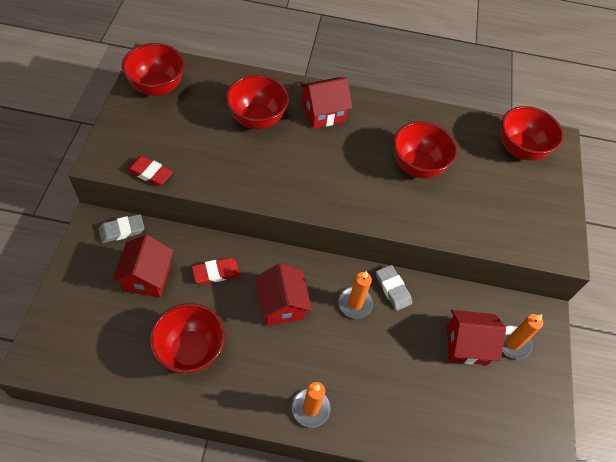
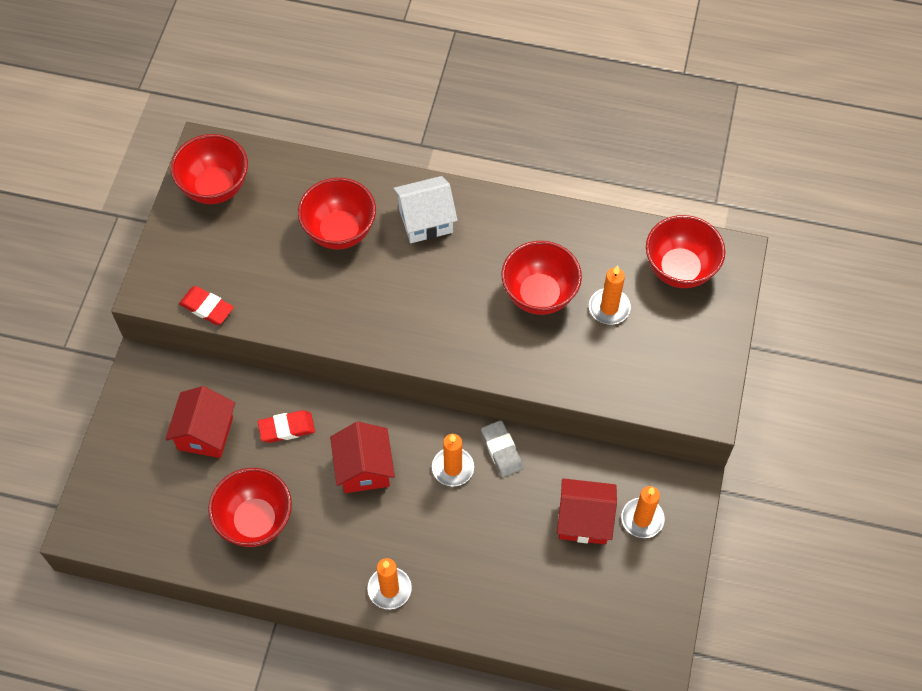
camera: 10 degrees right, 5 degrees up
(122, 230) = (174, 374): grey eraser -> none
(323, 113) = (425, 220): red house -> white house
(472, 176) = (609, 308): none -> orange candle

